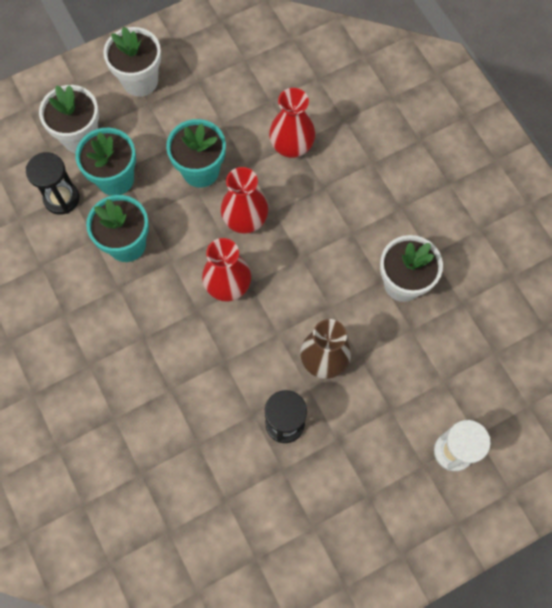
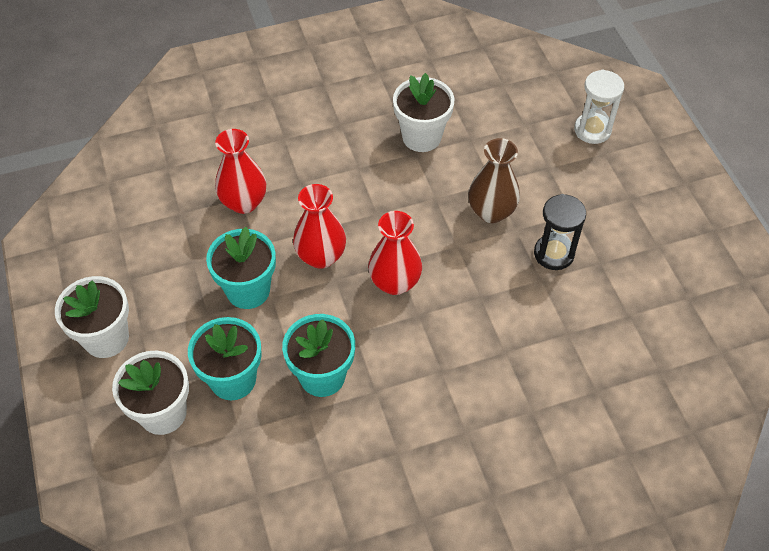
camera: 80 degrees left, 15 degrees down
(61, 198) = (242, 442): black hourglass -> none

